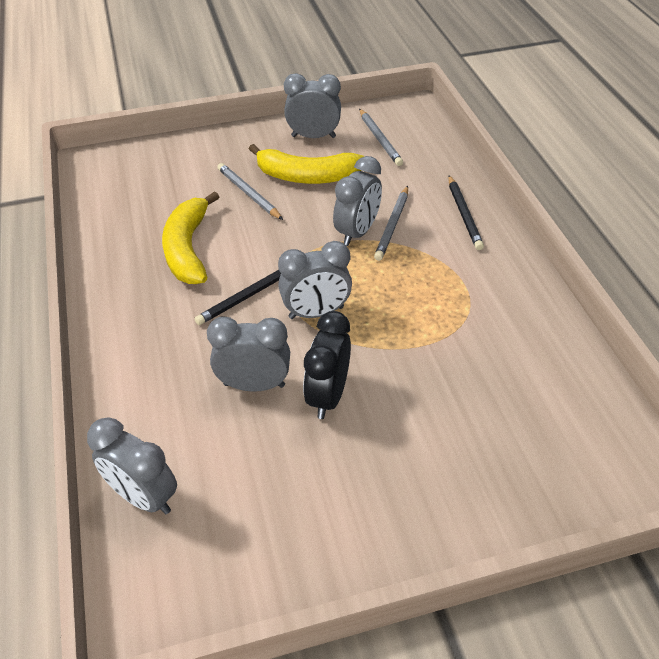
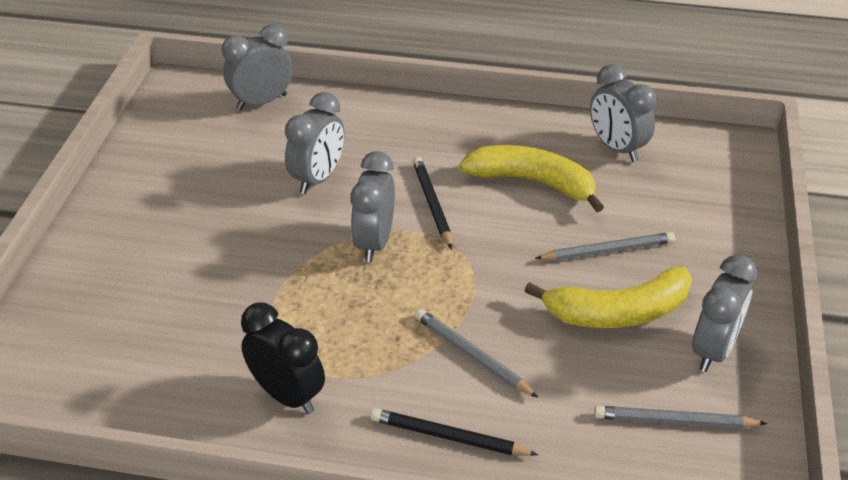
camera: 115 degrees right, 5 degrees down
(307, 176) = (618, 312): yellow banana -> yellow banana turned 135 degrees counterclockwise
(328, 396) = (268, 217): black clock -> black clock (287, 395)
(357, 232) = (478, 318): grey clock -> grey clock (617, 148)

